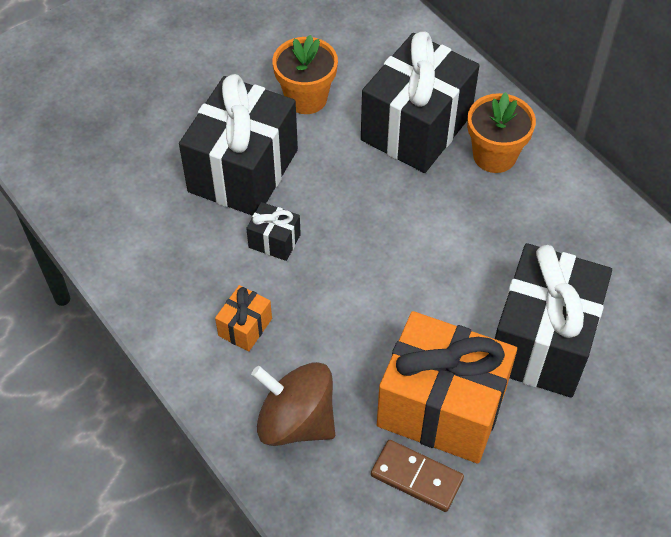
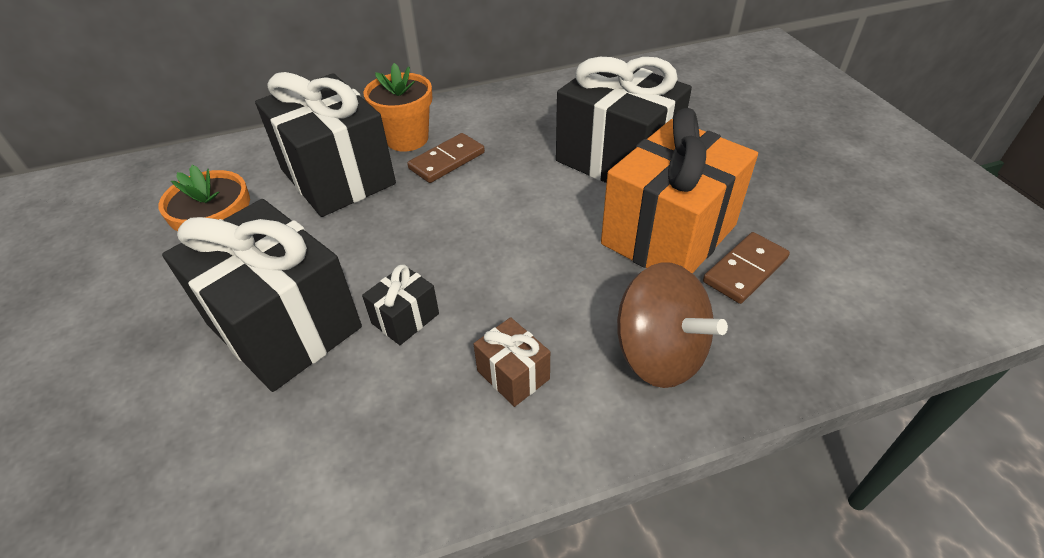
camera: 70 degrees left, 10 degrees down
(245, 327) = (513, 375): orange gift -> brown gift
(296, 421) = (659, 354): brown spinning top -> brown spinning top turned 90 degrees counterclockwise
(475, 199) = (447, 161): none -> brown domino

